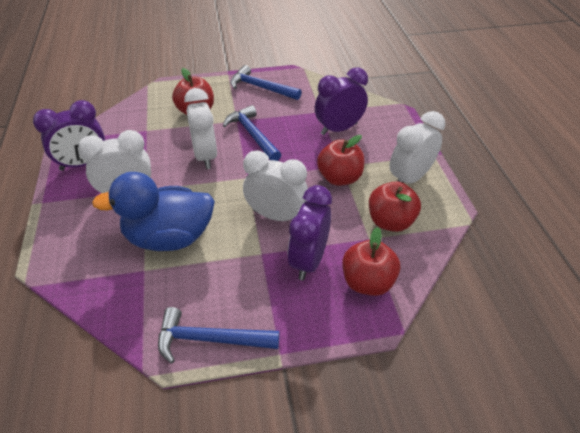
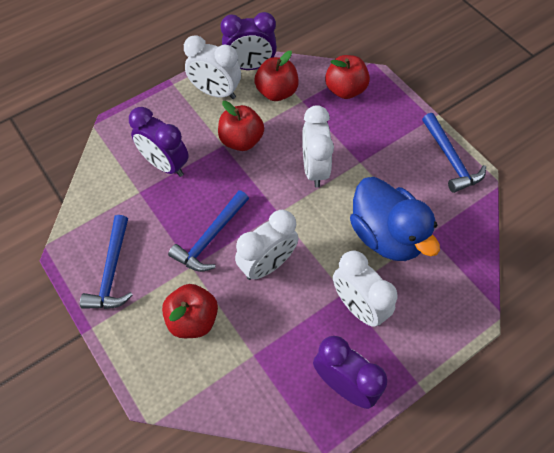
camera: 115 degrees left, 15 degrees up
(308, 261) = (348, 129): purple clock -> purple clock (250, 66)

